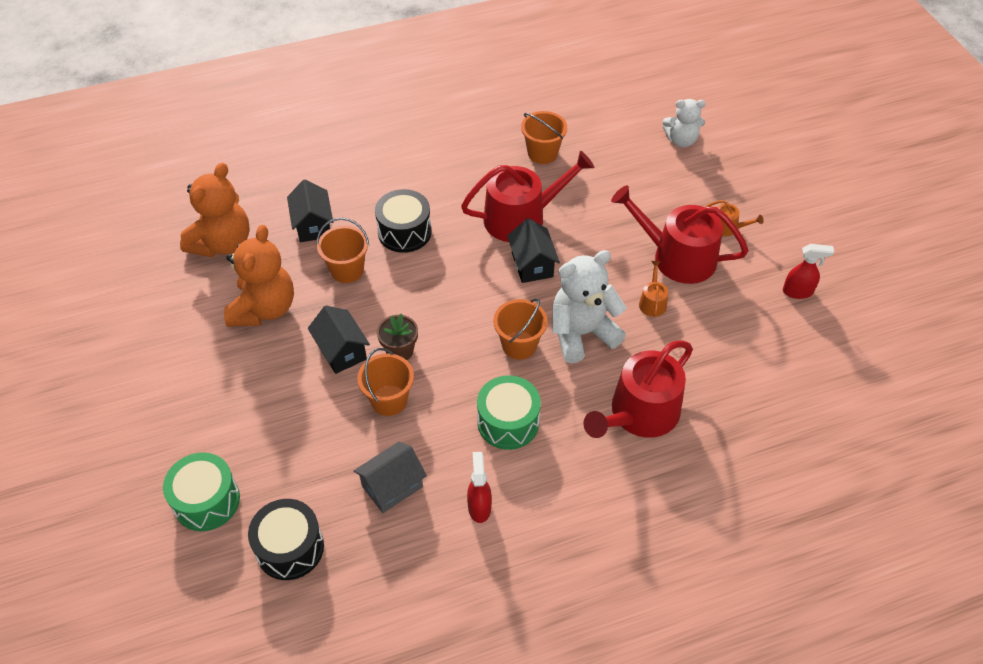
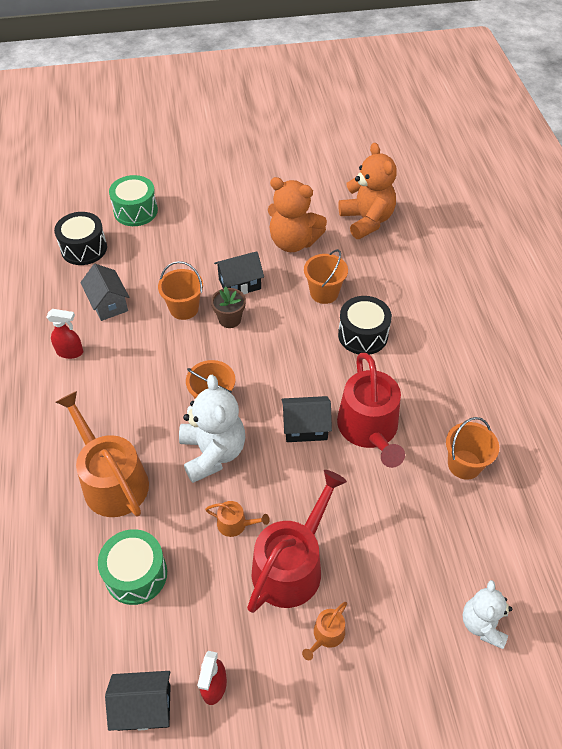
camera: 100 degrees right, 0 degrees up
(223, 243) = (366, 220): orange teddy bear -> orange teddy bear turned 150 degrees counterclockwise
(313, 225) = (380, 274): black house -> black house (144, 707)
(508, 422) = (137, 381): green drum -> green drum (136, 574)
(639, 414) = (111, 480): red watering can -> orange watering can

